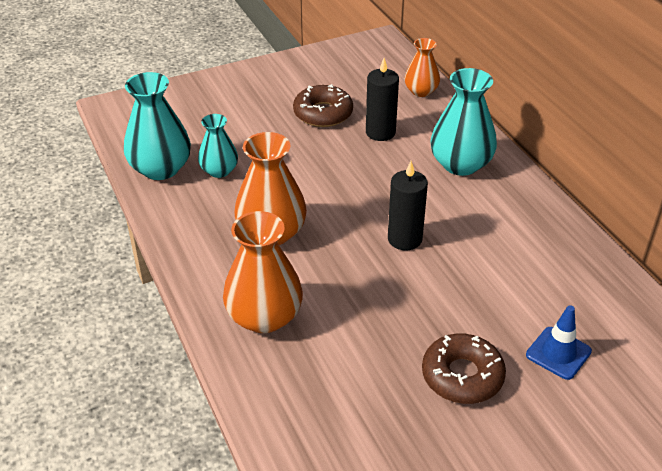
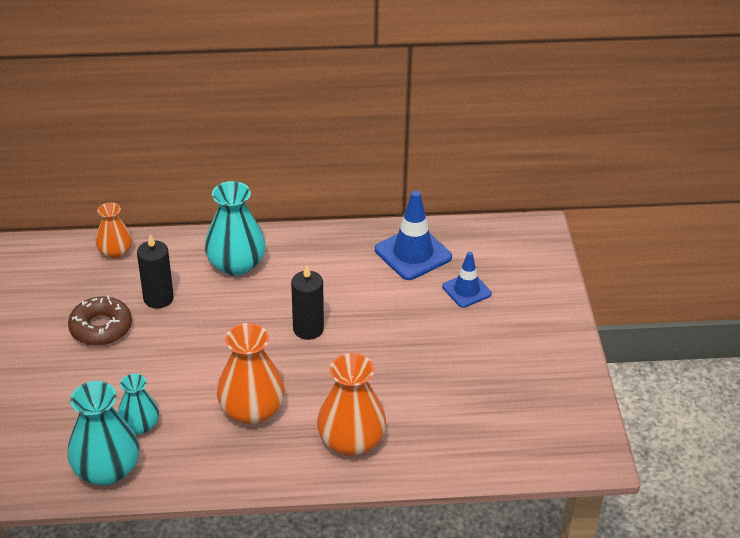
camera: 70 degrees left, 0 degrees up
(462, 376) = (464, 346): brown donut -> none
(582, 288) = (413, 253): none -> blue traffic cone

